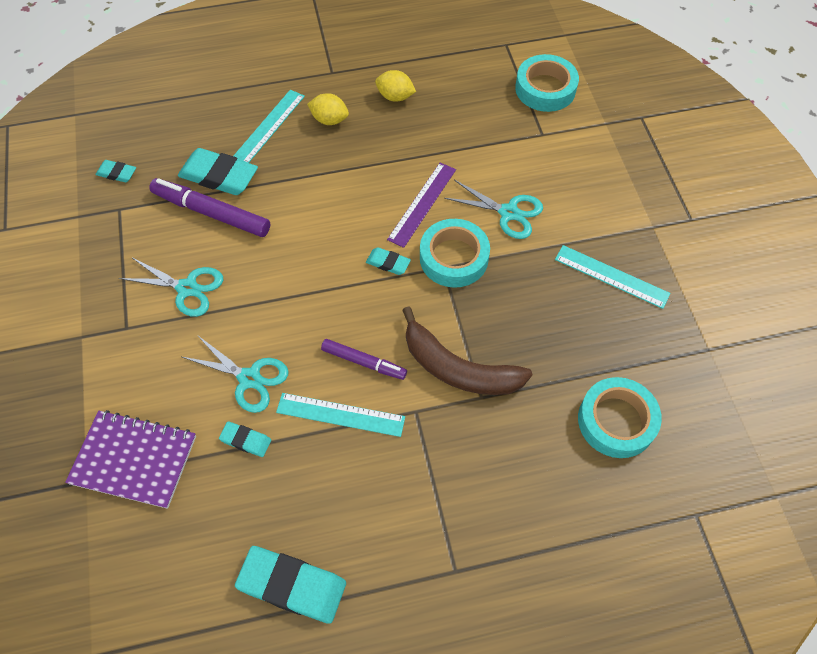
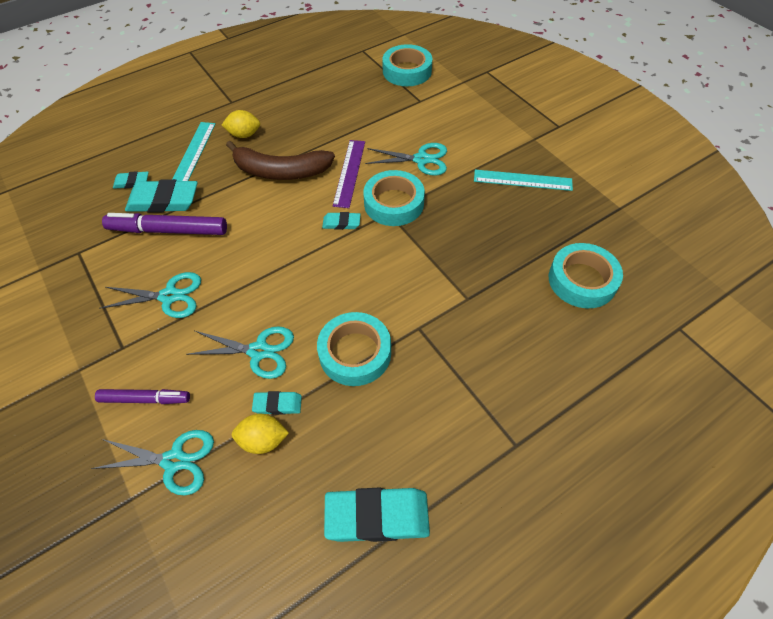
camera: 20 degrees left, 5 degrees down
(117, 173) = (65, 225): turquoise eraser -> turquoise eraser (132, 182)
(134, 460) = (174, 461): purple notebook -> turquoise scissors
(340, 415) = (355, 353): turquoise ruler -> turquoise tape
(363, 362) = (356, 304): purple marker -> purple marker (145, 399)
(395, 97) = (292, 105): yellow lemon -> yellow lemon (263, 440)
(458, 368) = (437, 283): brown banana -> brown banana (280, 171)

